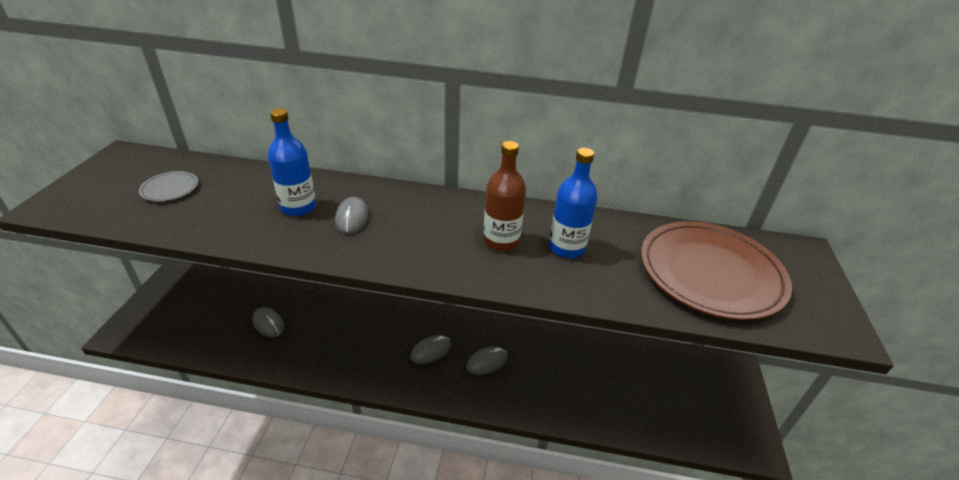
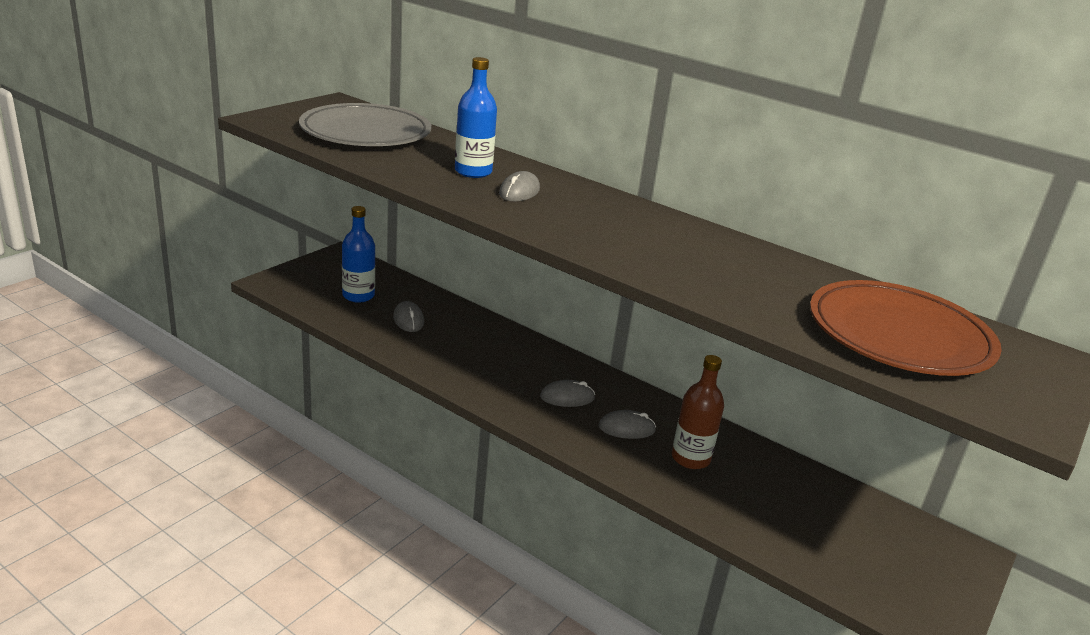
camera: 25 degrees right, 10 degrees down
(170, 189) = (366, 132): grey plate -> grey plate, size x2.35
(501, 241) = (663, 246): brown bottle -> brown bottle (690, 458)
(566, 248) = (735, 270): blue bottle -> blue bottle (358, 296)

